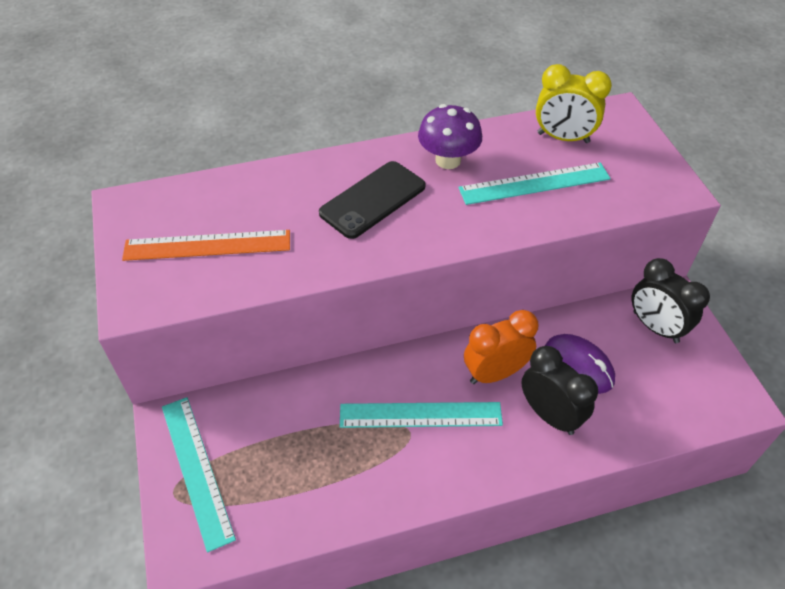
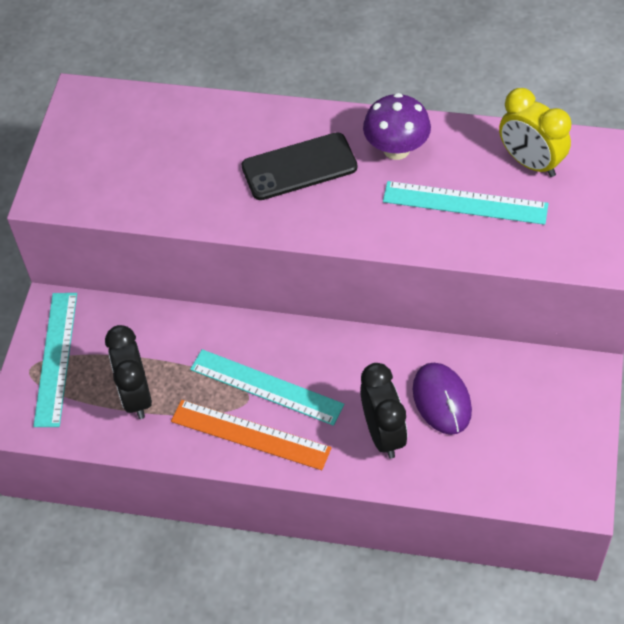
camera: 30 degrees right, 5 degrees up
(207, 245) = (131, 162): orange ruler -> orange ruler (250, 434)
(495, 373) = (357, 376): orange clock -> none
(655, 327) = (547, 393): black clock -> black clock (136, 396)

